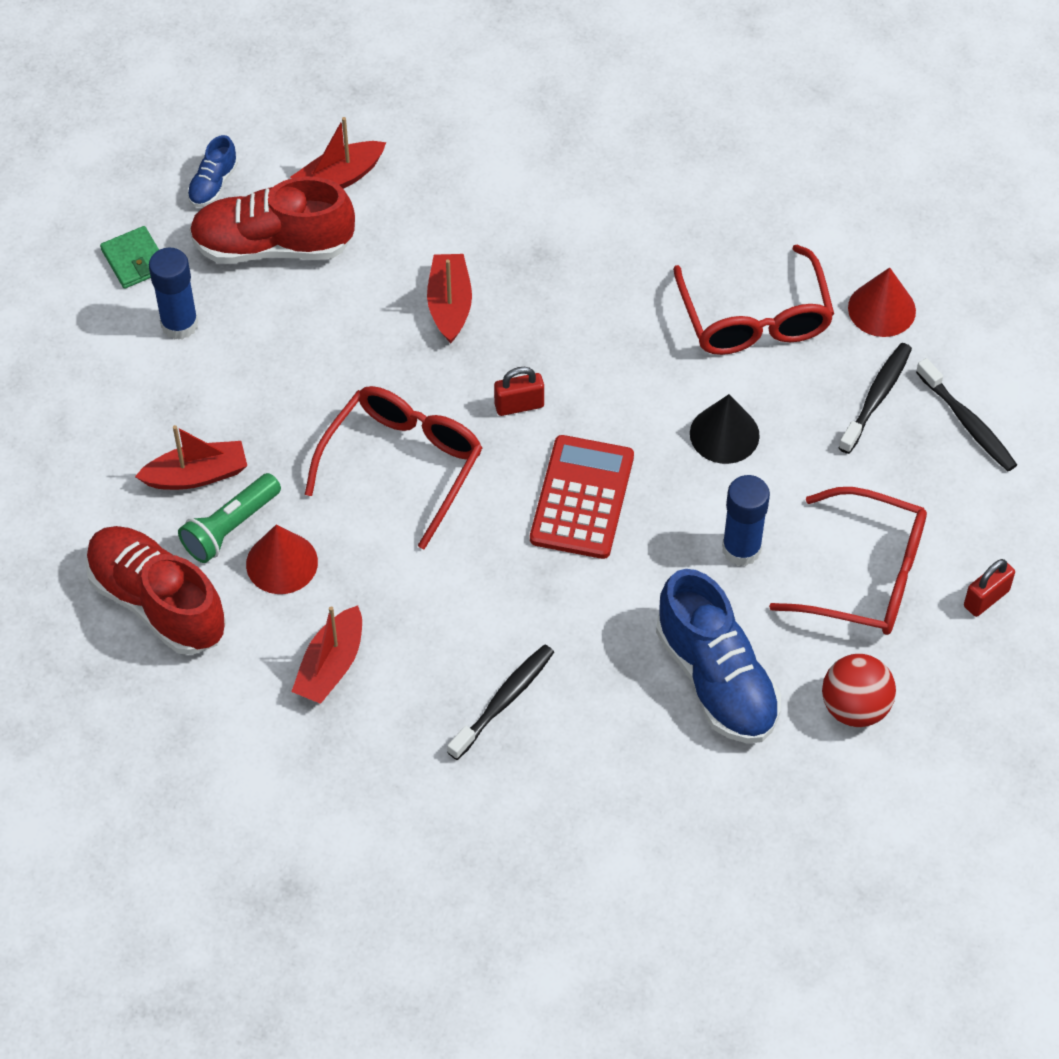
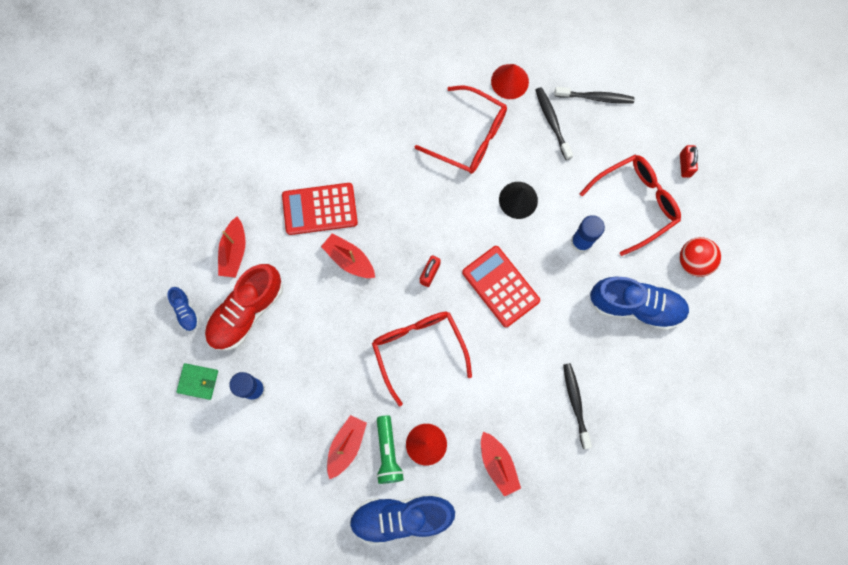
camera: 50 degrees left, 20 degrees up
(157, 603) = (401, 517): red shoe -> blue shoe
(485, 227) = (320, 209): none -> red calculator

